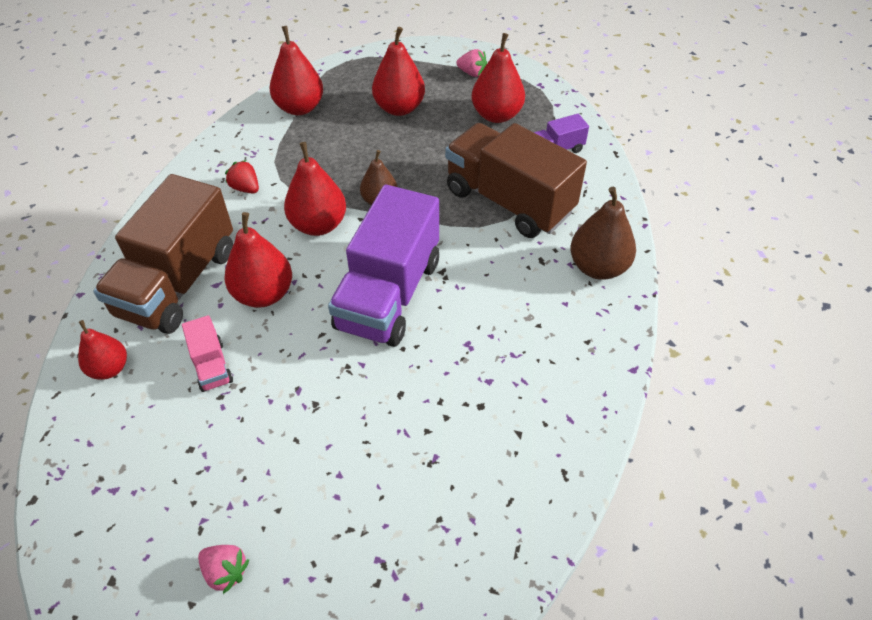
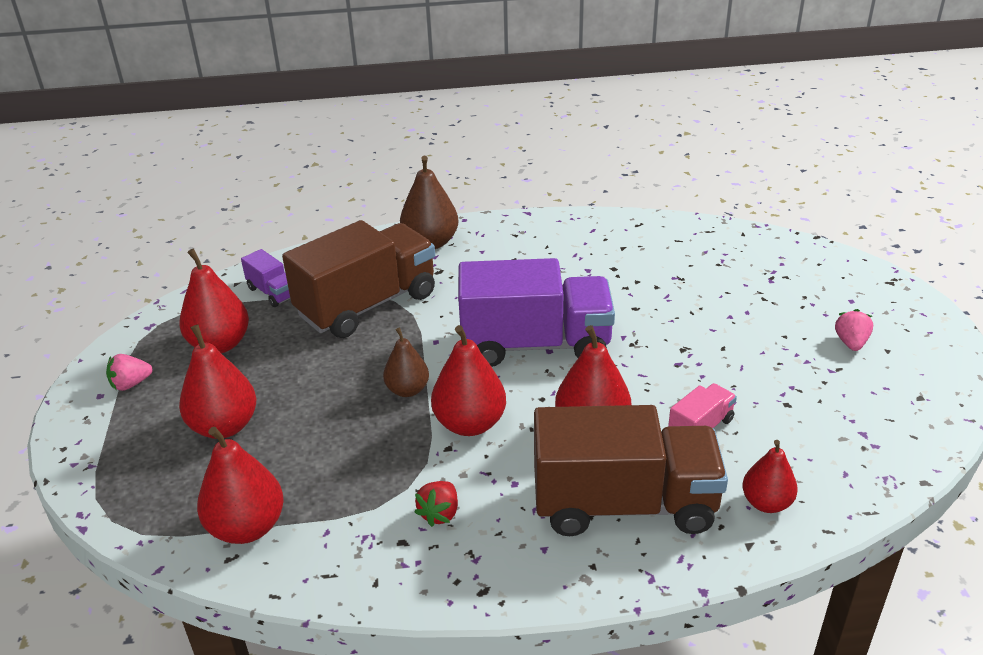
camera: 110 degrees left, 15 degrees down
(472, 73) = (131, 384): pink strawberry -> pink strawberry turned 120 degrees counterclockwise
(509, 201) = (367, 305): brown truck -> brown truck turned 150 degrees counterclockwise

